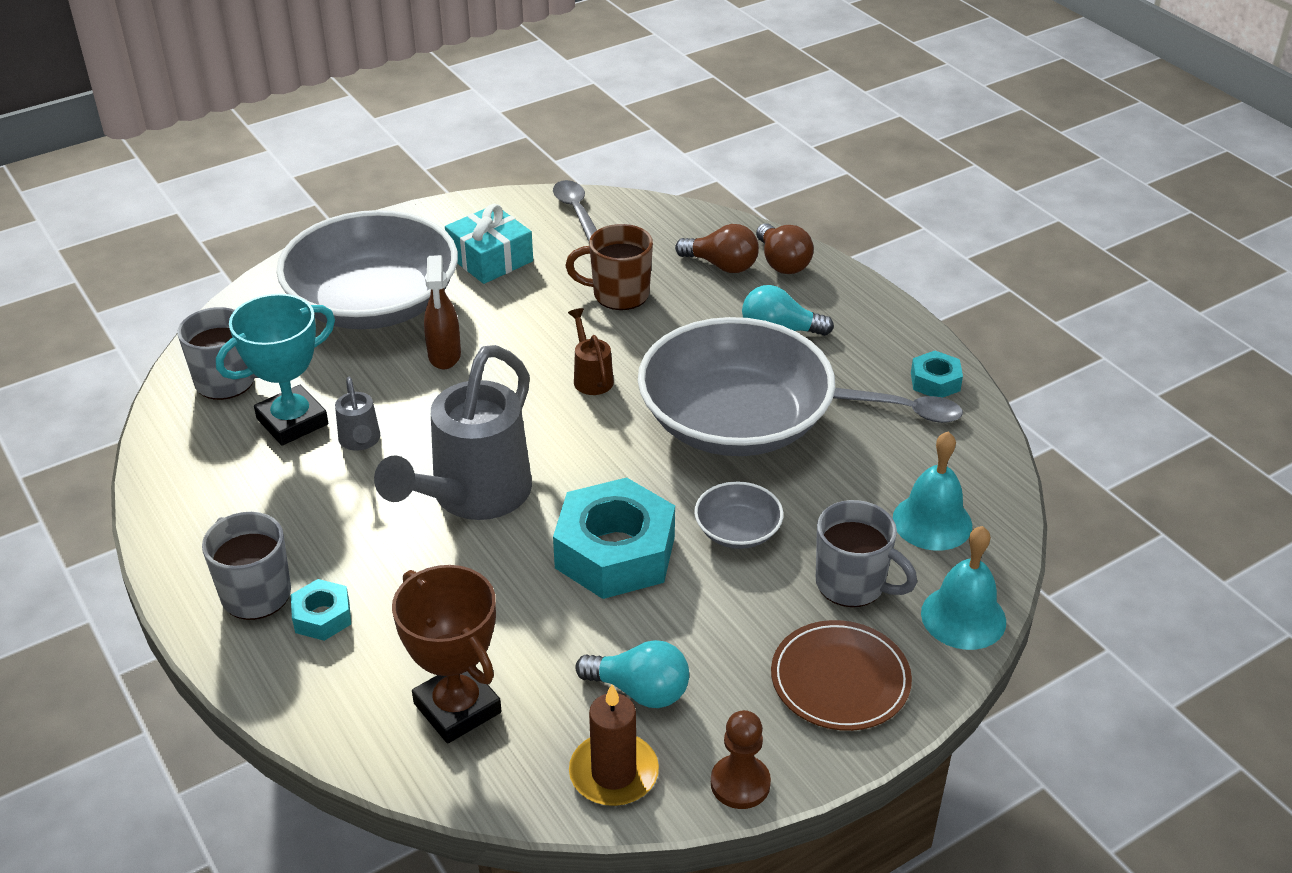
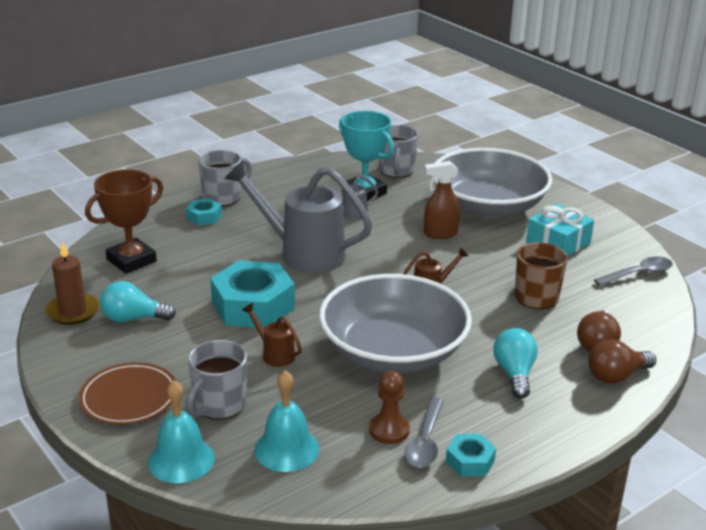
camera: 85 degrees right, 10 degrees down
(640, 691) = (133, 318): turquoise light bulb -> turquoise light bulb turned 75 degrees clockwise
(737, 531) = (274, 354): grey bowl -> brown watering can
(740, 783) = (53, 356): brown pawn -> brown pawn (389, 430)

